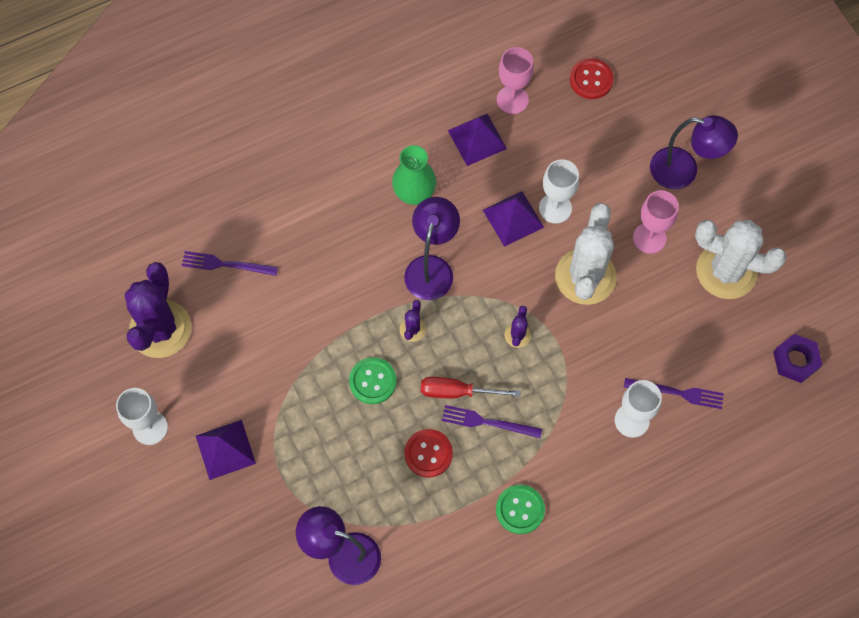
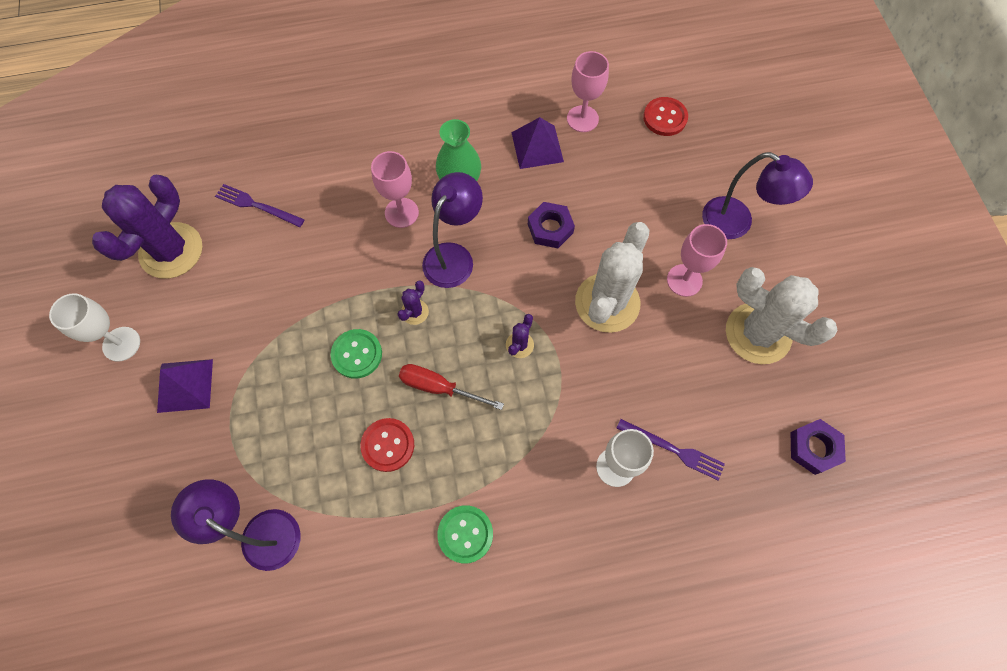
camera: 15 degrees right, 0 degrees up
(368, 237) = (401, 213): none -> pink goblet
(487, 422) = (460, 428): purple fork -> none
(513, 218) = (550, 228): purple pyramid -> purple nut
(555, 208) = (595, 228): white goblet -> none

